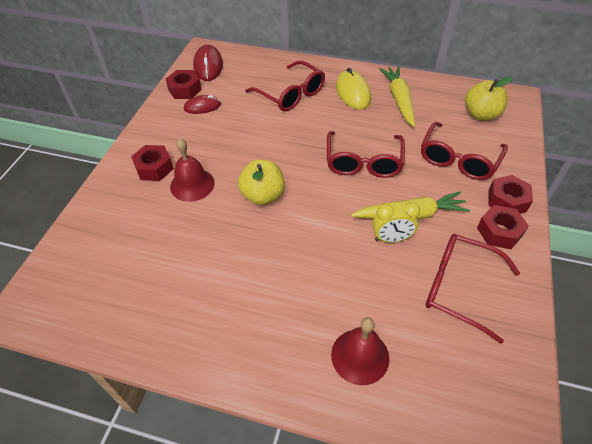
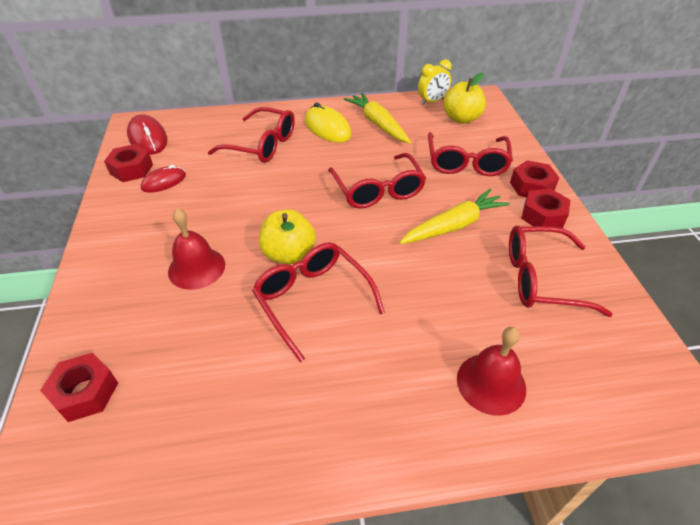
camera: 25 degrees left, 5 degrees down
(154, 168) = (137, 264): red nut -> red nut (85, 392)
(261, 238) = (312, 299): none -> red glasses
(391, 238) = (450, 254): yellow clock -> yellow clock (432, 101)

